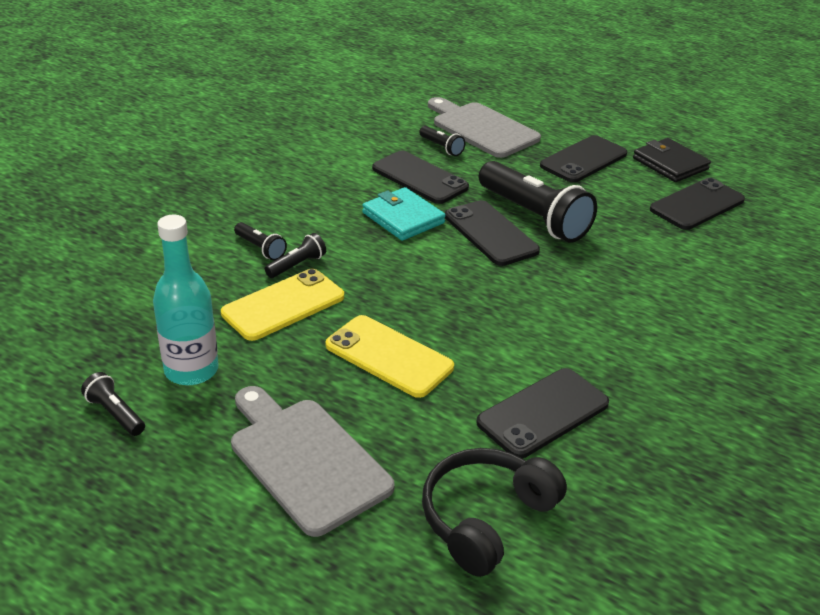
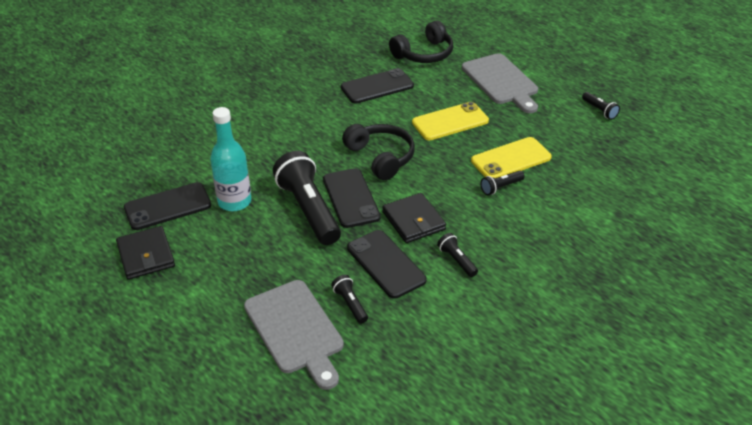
camera: 165 degrees left, 5 degrees up
(191, 370) = (563, 127): turquoise bottle -> turquoise bottle (234, 202)
(260, 248) = (527, 204): black flashlight -> black flashlight (457, 260)
(389, 356) = (450, 122): yellow phone -> yellow phone turned 75 degrees counterclockwise
(403, 218) = (413, 221): turquoise wallet -> black wallet
(476, 287) = (381, 157): none -> black headphones
(583, 160) = (222, 270): black phone -> none

